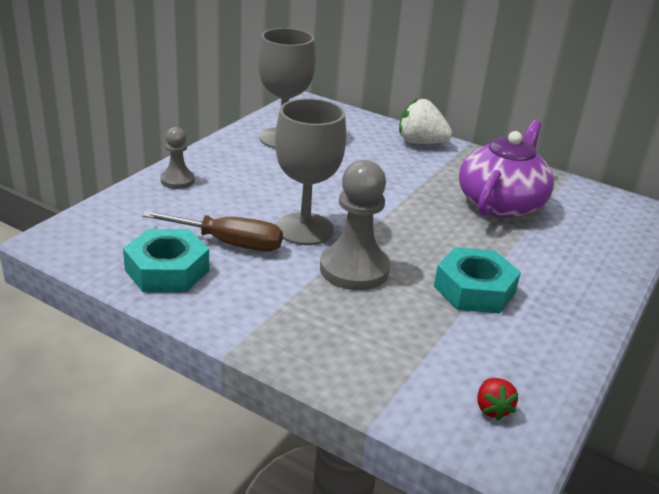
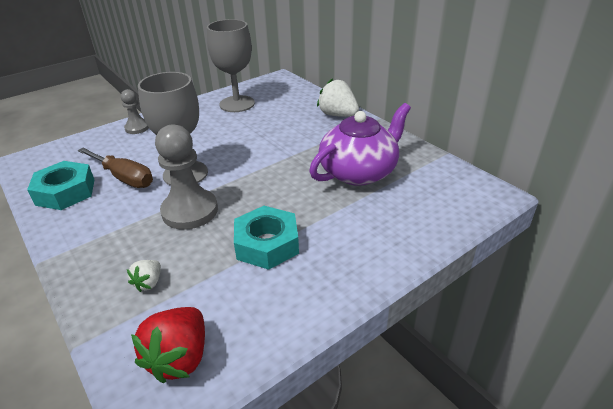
camera: 25 degrees right, 5 degrees up
(386, 349) = (149, 283): none -> white strawberry
(492, 409) = (180, 358): red strawberry -> red strawberry, size x1.87

